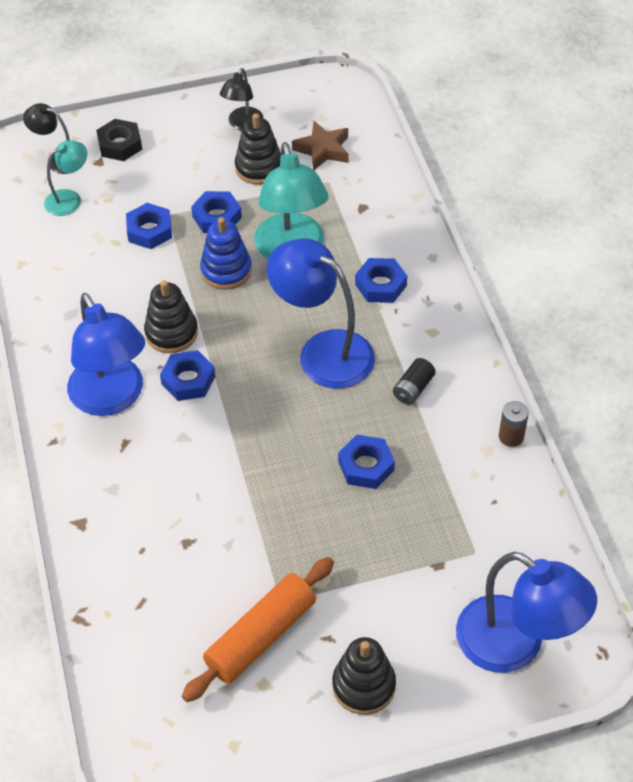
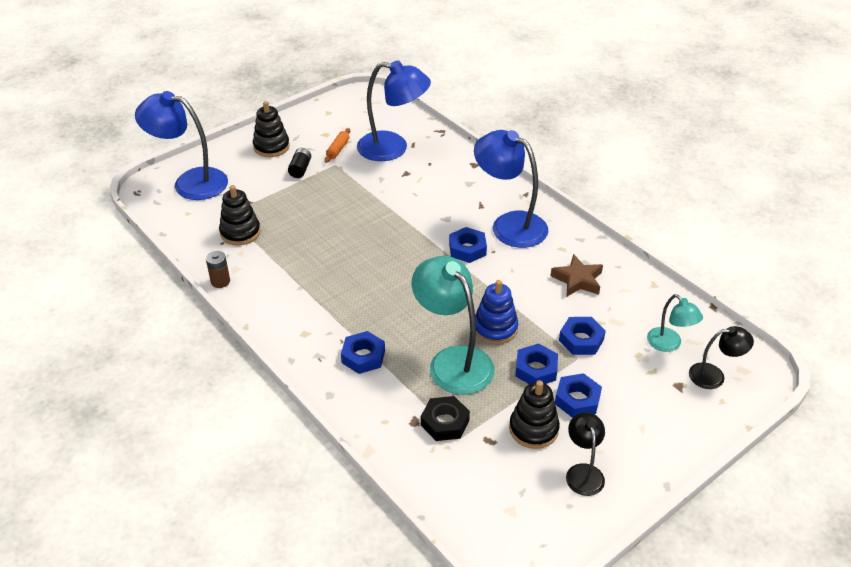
camera: 155 degrees right, 10 degrees down
(69, 199) = (669, 344): turquoise lamp -> turquoise lamp turned 60 degrees counterclockwise
(120, 145) = (676, 408): black nut -> black nut (445, 422)
(171, 333) = (502, 273): black stacking toy -> black stacking toy (240, 232)
(261, 636) = (338, 149): orange rolling pin -> orange rolling pin, size x0.49
(323, 150) = (486, 470): brown star -> brown star (577, 280)
(323, 351) = (383, 294): blue lamp -> blue lamp (393, 148)
(366, 466) = (316, 237): blue nut -> blue nut (577, 399)
(413, 389) = (303, 290): black battery -> black battery (300, 169)

